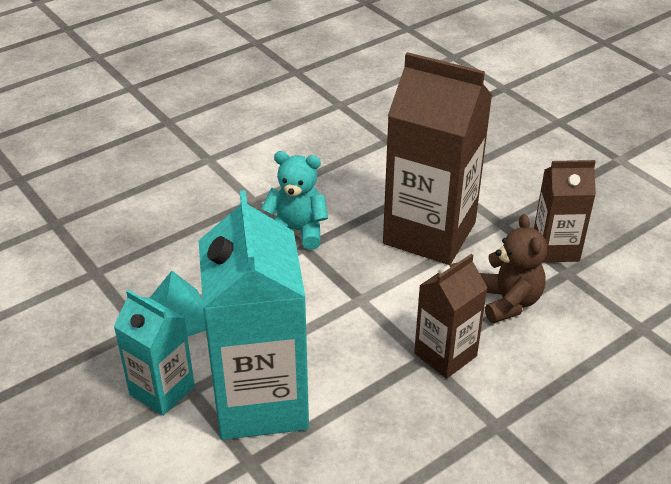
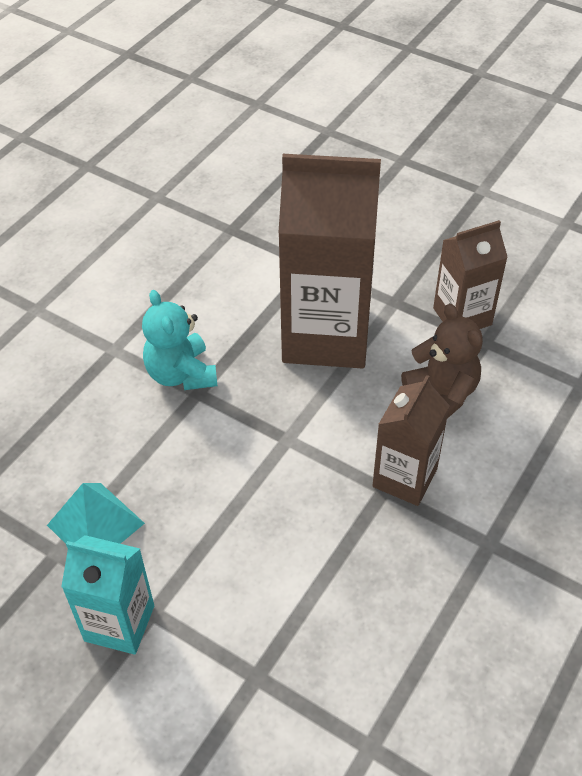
camera: 20 degrees left, 10 degrees up
(261, 401) = (235, 598): turquoise carton -> none
(297, 231) = (181, 374): turquoise teddy bear -> turquoise teddy bear turned 105 degrees counterclockwise

